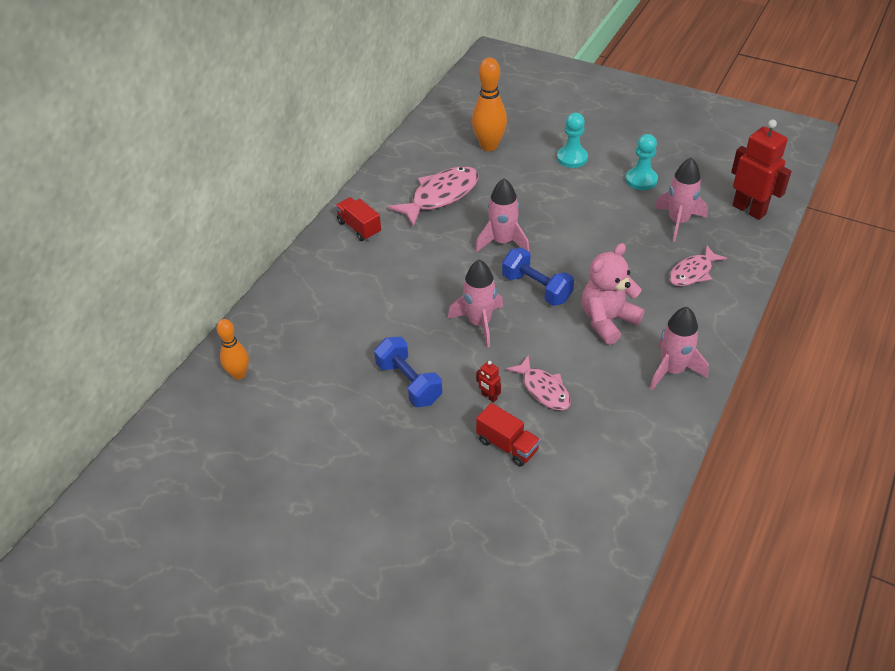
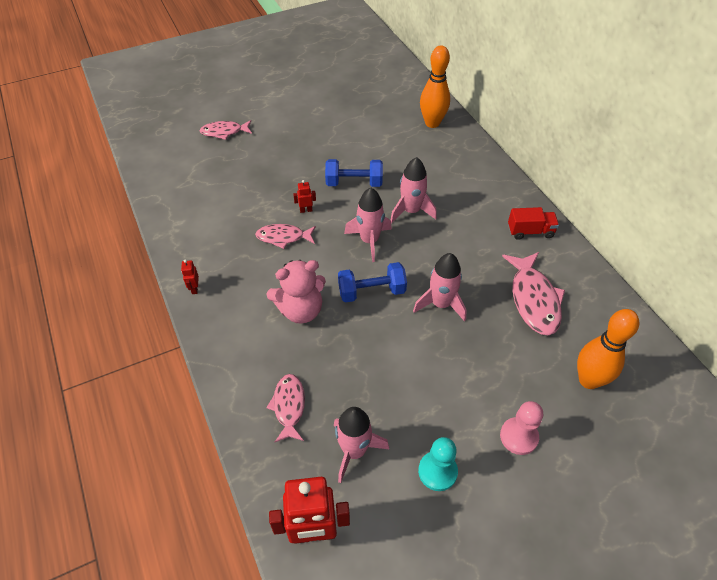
camera: 125 degrees right, 5 degrees up
(239, 374) = (432, 123): orange bowling pin -> orange bowling pin, size x1.57
(436, 583) = (224, 132): none -> pink fish
(507, 445) = (265, 198): red truck -> none
(572, 158) = (518, 436): turquoise pawn -> pink pawn
(607, 320) = (300, 310): pink teddy bear -> pink teddy bear turned 75 degrees clockwise
(672, 370) = (223, 313): pink rocket -> pink rocket (411, 211)
(676, 411) = (194, 288): none -> red robot

